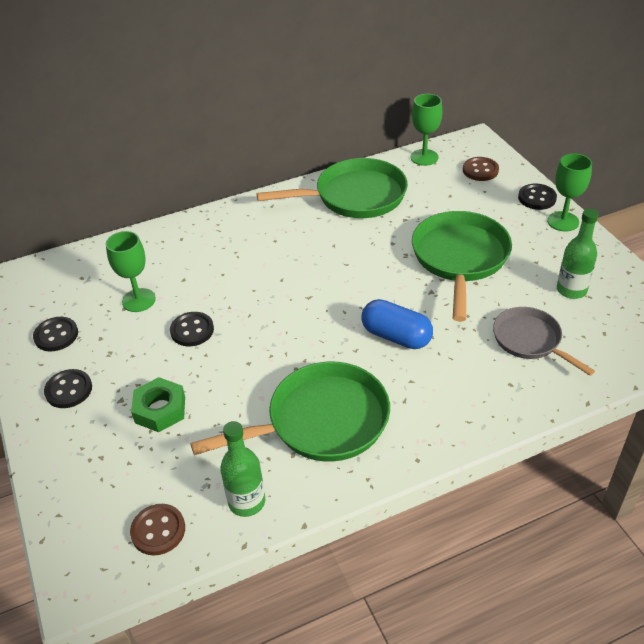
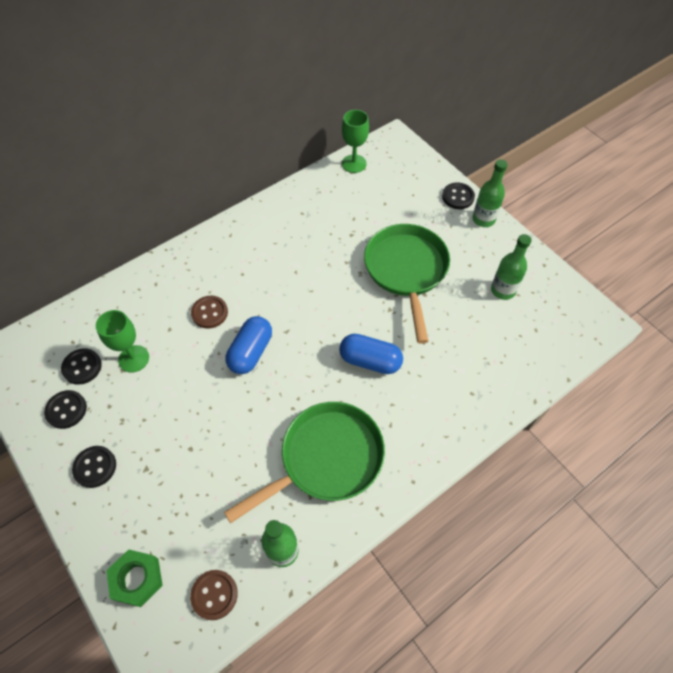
camera: 15 degrees left, 15 degrees up
(160, 409) = (184, 472): green nut -> green nut (137, 579)
(192, 330) = (191, 384): black button -> black button (82, 367)
(264, 310) = (251, 352): none -> blue capsule
(354, 196) = (302, 215): green pan -> none
(480, 170) = (405, 172): brown button -> brown button (209, 313)
(530, 341) = (479, 347): grey pan -> none
(563, 221) = (483, 219): green goblet -> green bottle

